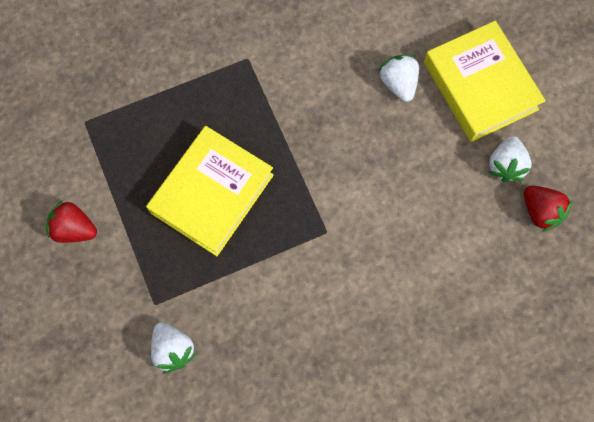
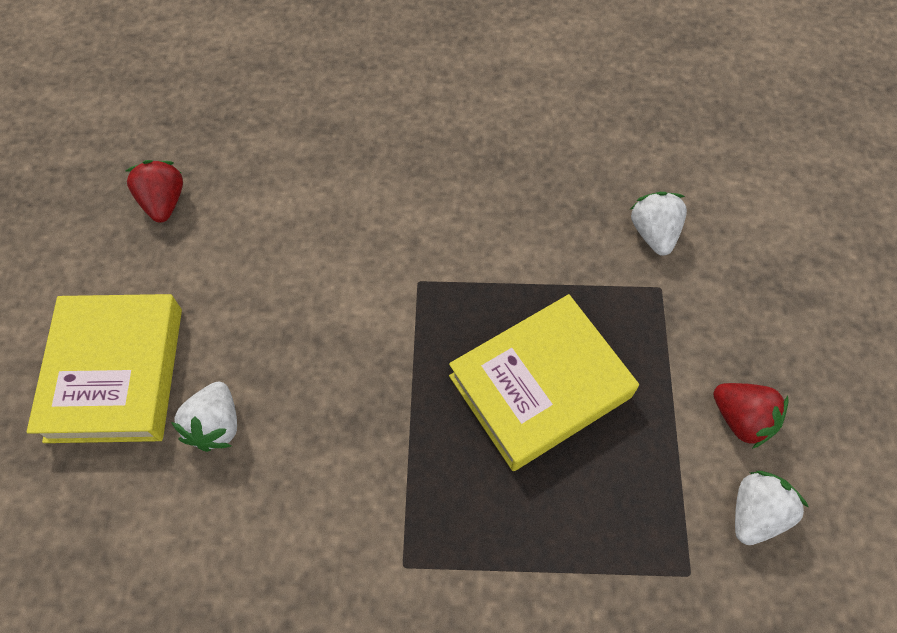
camera: 155 degrees left, 10 degrees down
(505, 165) = (162, 265): white strawberry -> white strawberry (755, 513)

